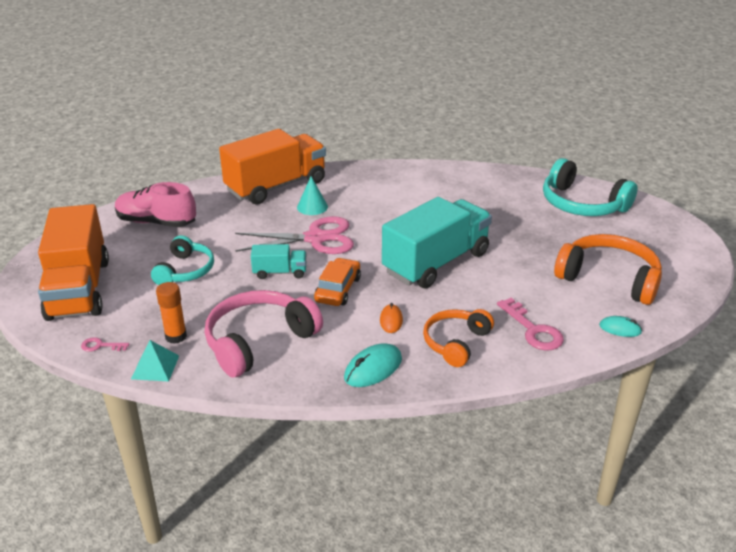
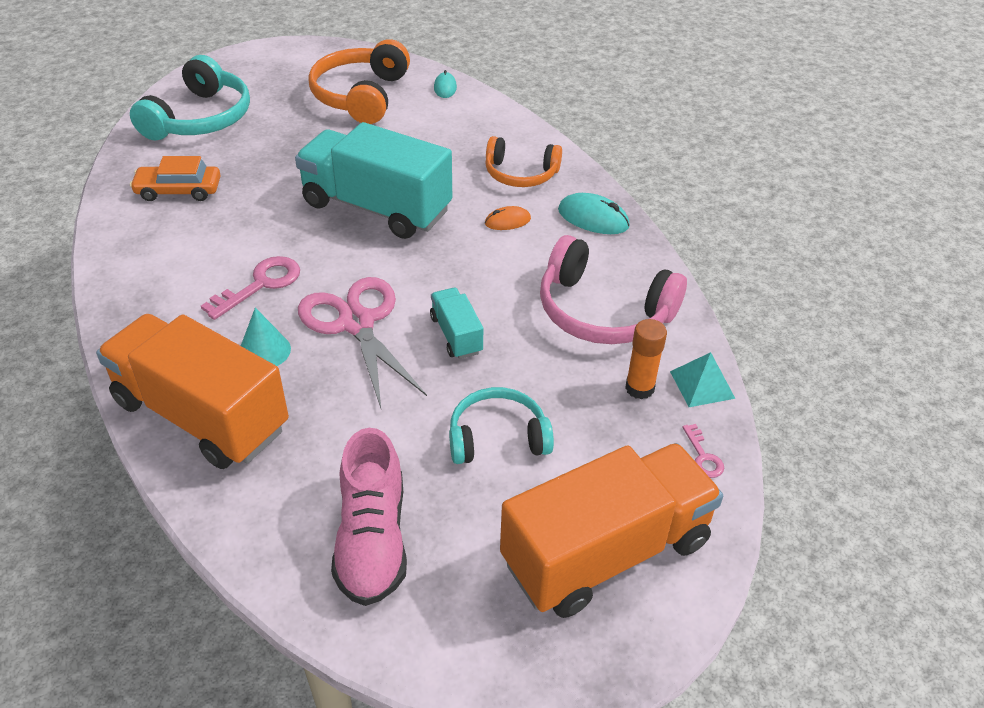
camera: 110 degrees left, 10 degrees up
(338, 289) = (469, 273): orange car -> orange car (179, 190)
(533, 330) = (473, 132): pink key -> pink key (260, 285)

